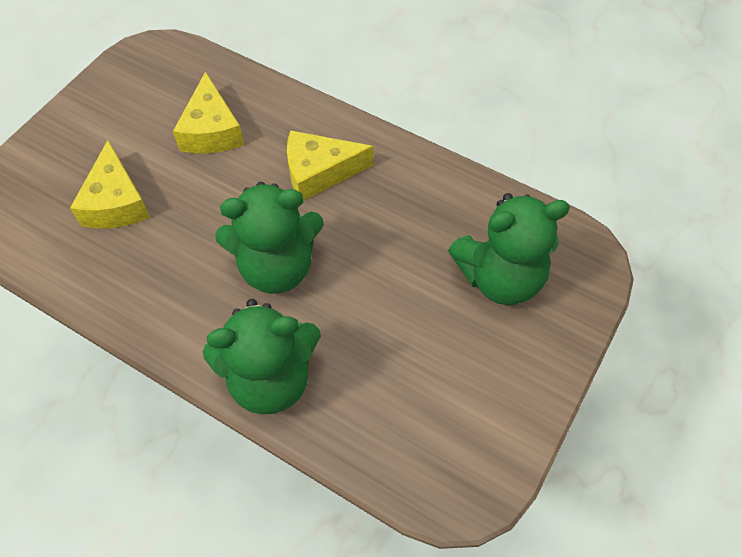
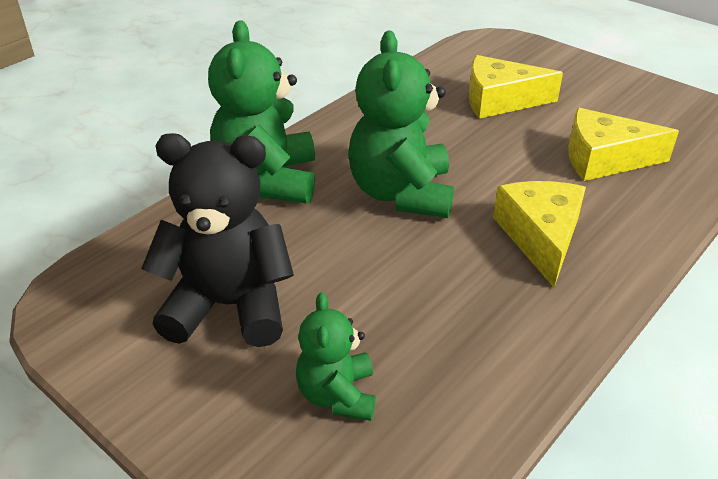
camera: 100 degrees right, 20 degrees down
(438, 365) = (229, 306): none -> black teddy bear
(500, 277) = (337, 395): green teddy bear -> green teddy bear, size x0.56

